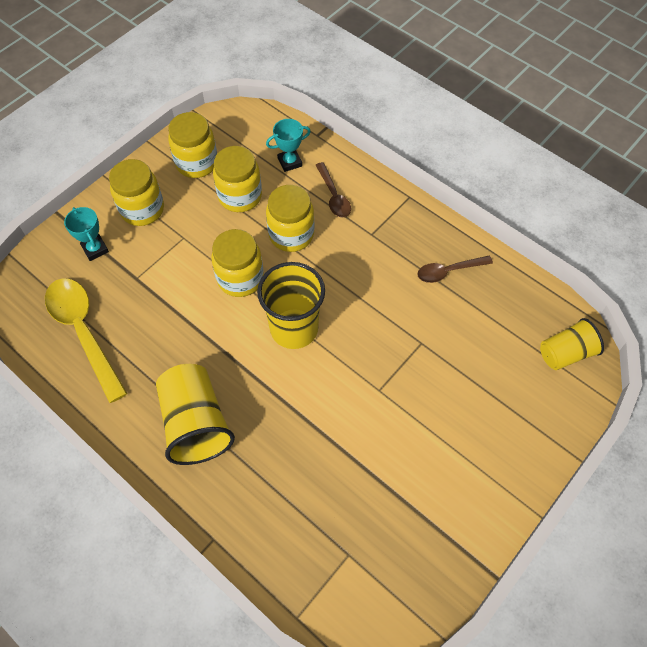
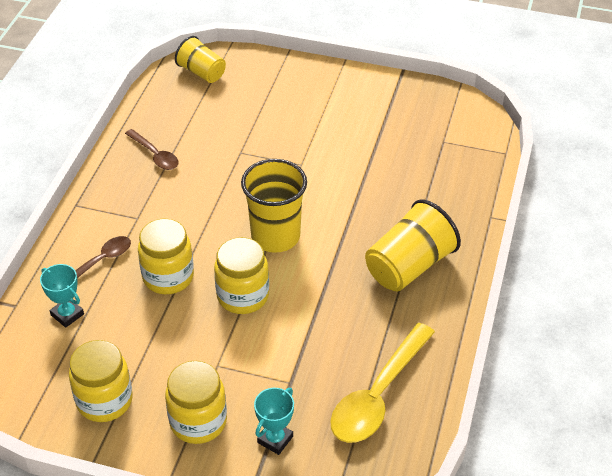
camera: 115 degrees left, 15 degrees down
(240, 196) = (137, 339): yellow jar -> none

